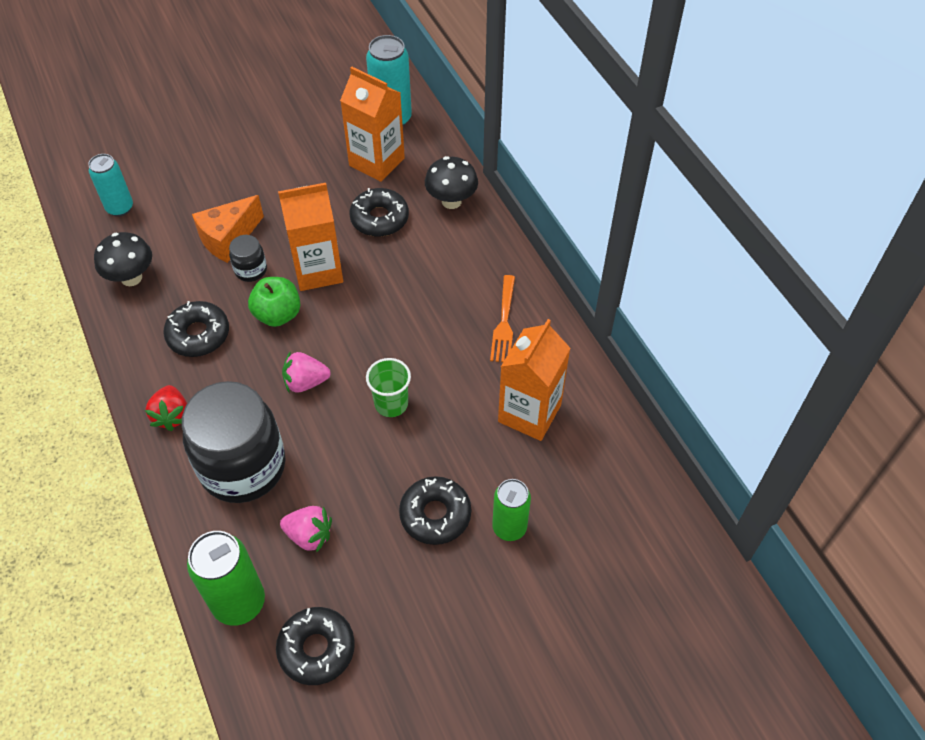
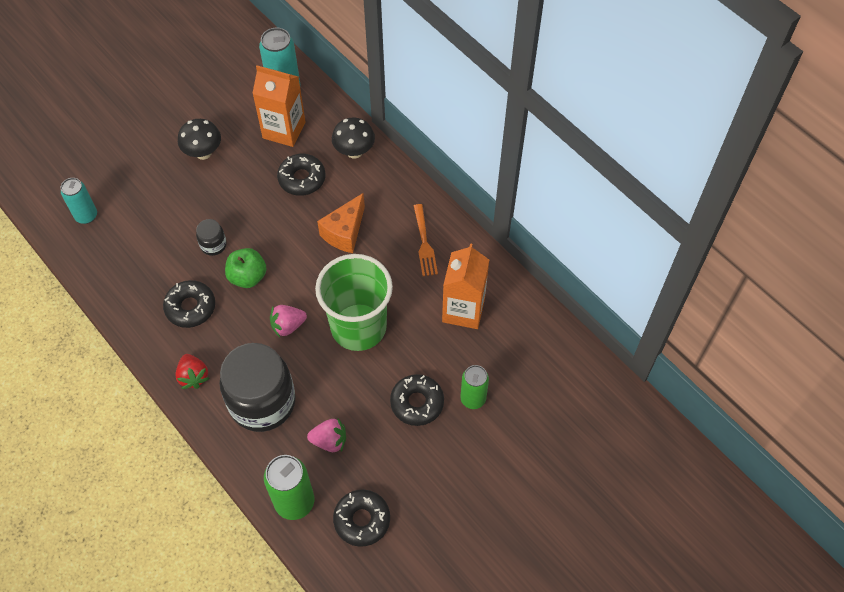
camera: 15 degrees left, 5 degrees up
(131, 278) = (119, 273): black mushroom -> black mushroom (203, 153)
(228, 239) = (186, 222): orange cheese -> orange cheese (345, 232)
(318, 270) = (267, 233): orange carton -> none
(391, 404) = (358, 327): green cup -> green cup, size x2.15

